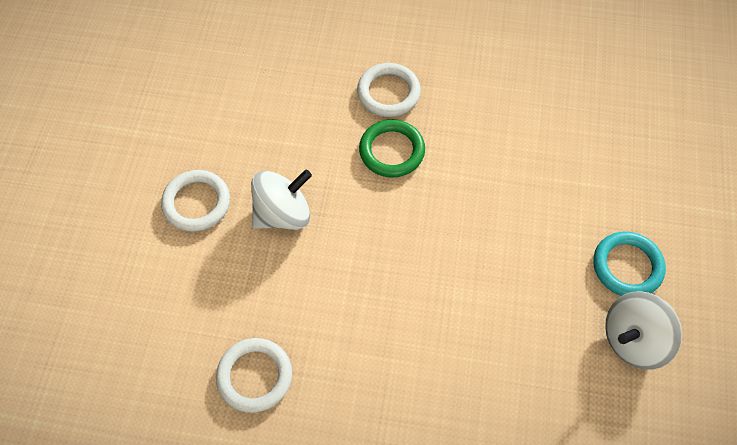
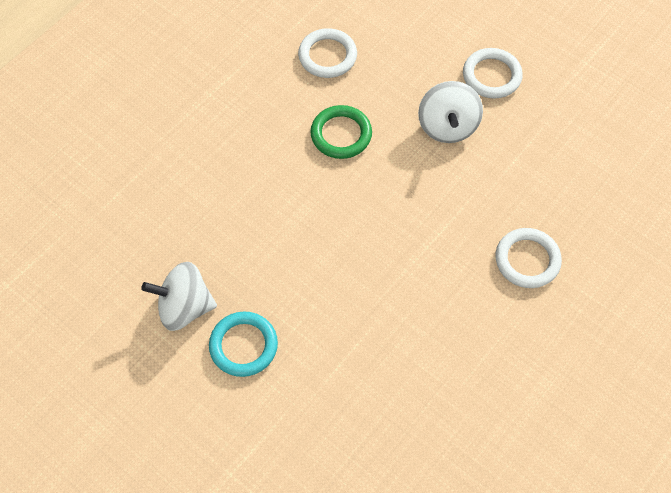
camera: 120 degrees right, 0 degrees up
(391, 151) = (462, 230): green ring -> green ring (341, 134)
(633, 340) = (184, 307): white spinning top -> white spinning top turned 90 degrees counterclockwise

